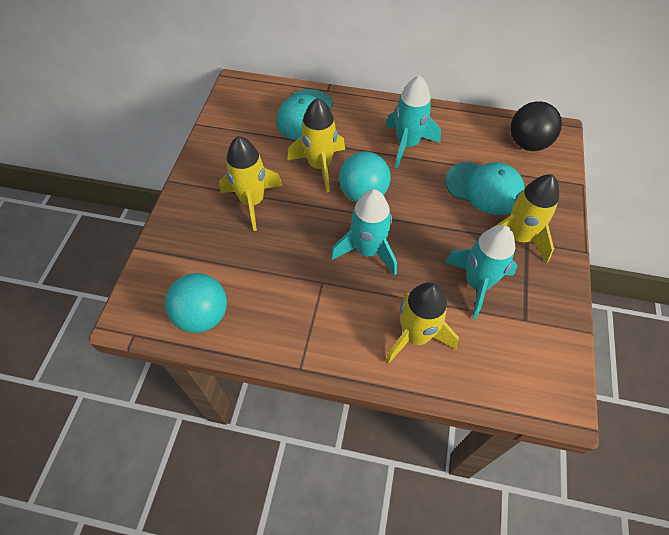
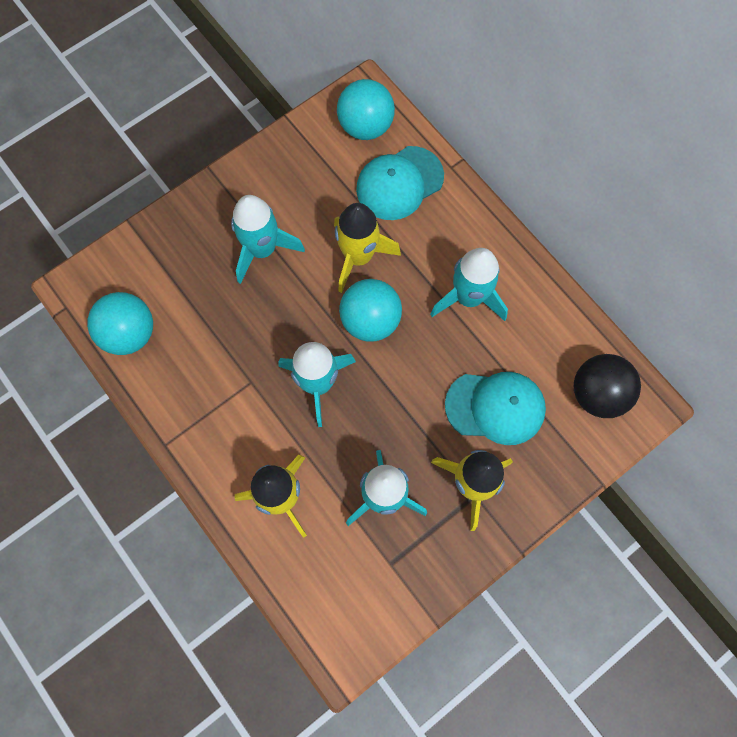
camera: 40 degrees right, 15 degrees up
(252, 201) = (262, 249): yellow rocket -> turquoise rocket
(254, 100) = (365, 126): none -> turquoise ball
(484, 188) = (495, 407): turquoise cap -> turquoise cap turned 60 degrees counterclockwise

